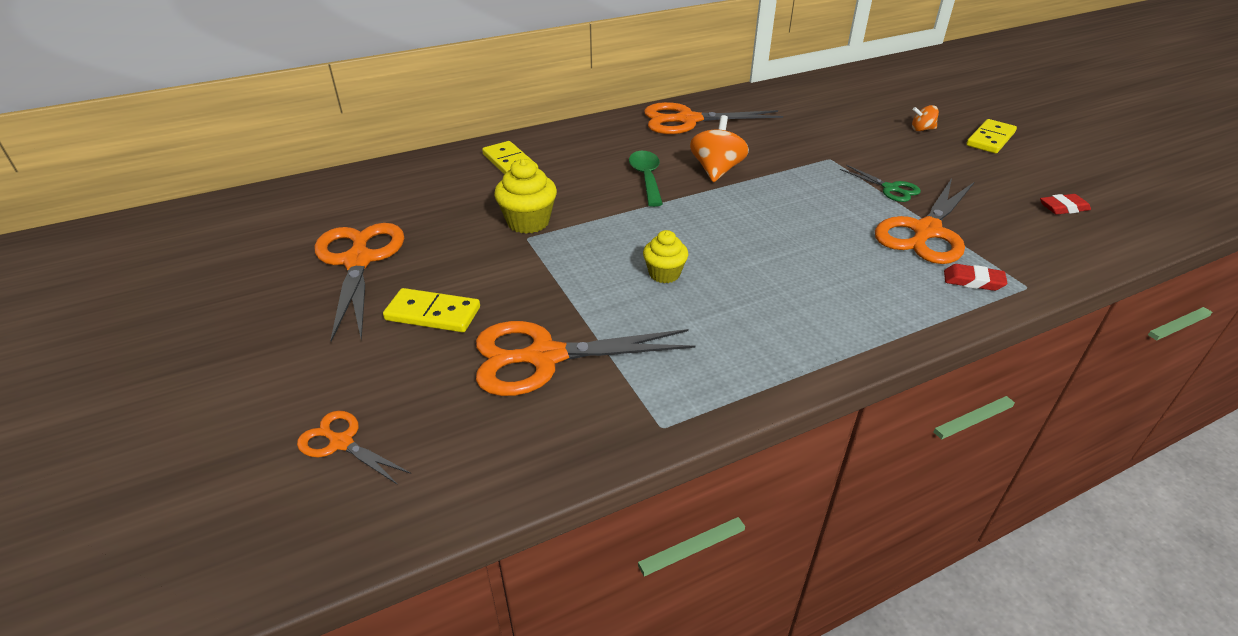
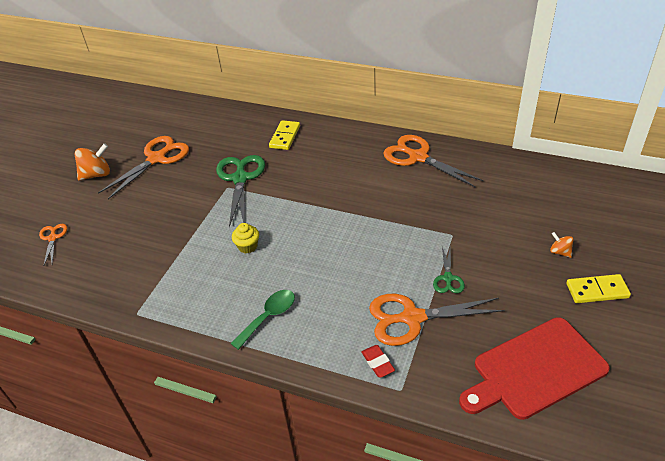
camera: 50 degrees right, 5 degrees up
(433, 314) = (143, 203): yellow domino -> none
(528, 222) = (240, 178): yellow cupcake -> green scissors
(544, 357) = (147, 252): orange scissors -> none
(646, 178) = (330, 185): green spoon -> green spoon (269, 317)
(716, 170) = (373, 202): orange spinning top -> orange spinning top (97, 174)
(1063, 208) = (535, 369): red eraser -> red cutting board

